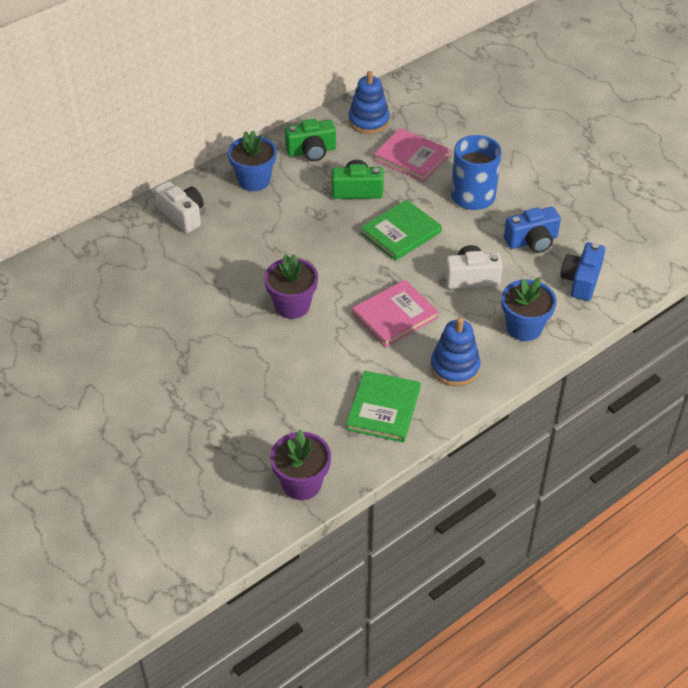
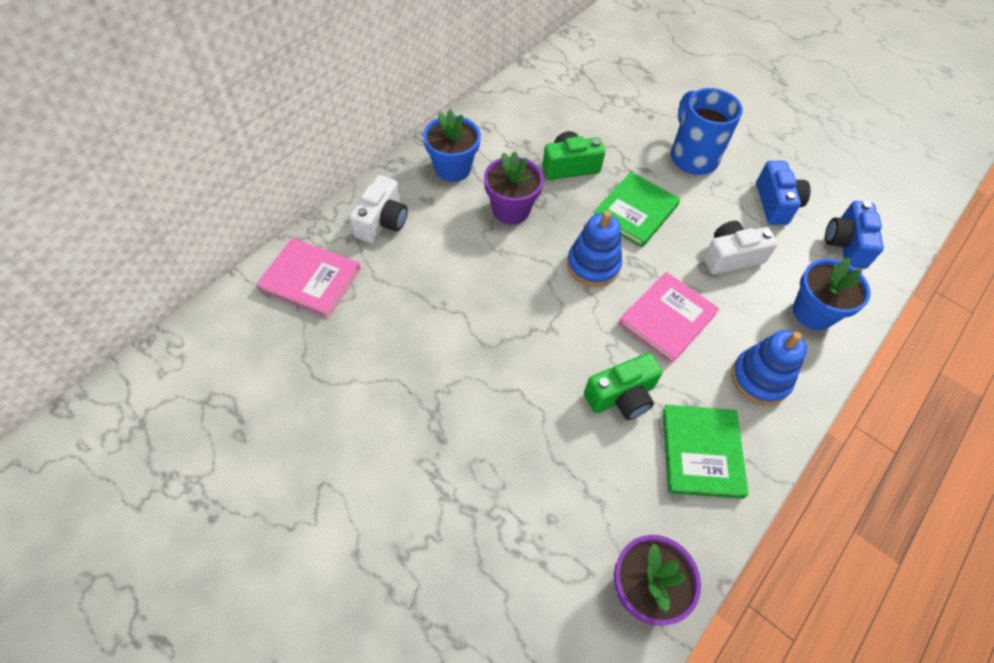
camera: 15 degrees left, 10 degrees up
(182, 215) = (382, 222): white camera -> white camera turned 75 degrees clockwise
(292, 306) = (545, 324): purple flower pot -> purple flower pot (511, 210)
(311, 151) = (505, 126): green camera -> green camera (621, 396)
(368, 121) = (554, 85): blue stacking toy -> blue stacking toy (593, 265)
(411, 157) = (613, 121): pink book -> pink book (310, 279)
(532, 241) = (776, 203): blue camera -> blue camera turned 60 degrees counterclockwise

